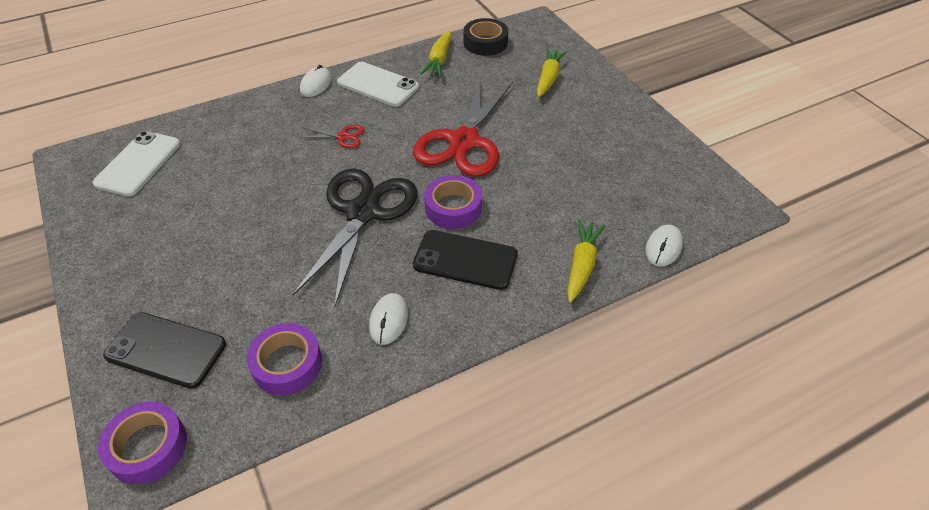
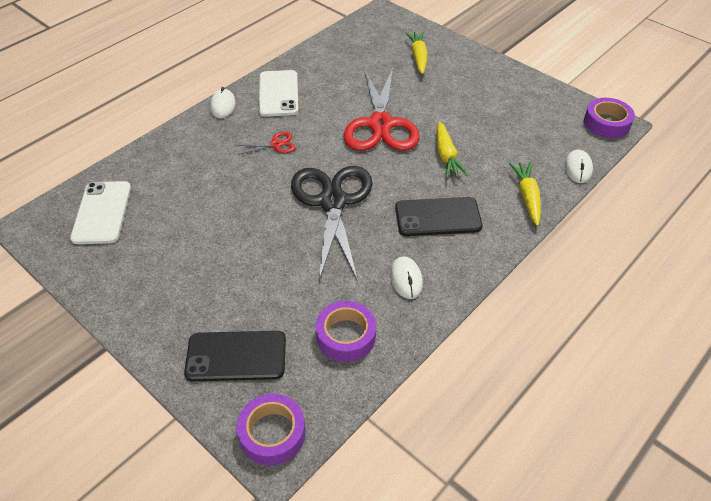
camera: 20 degrees left, 0 degrees up
(378, 85) = (278, 94): white phone -> white phone turned 75 degrees clockwise
(439, 60) = (318, 62): yellow carrot -> yellow carrot (446, 156)
(453, 207) = (404, 179): purple tape -> purple tape (606, 123)
(485, 43) = (349, 38): black tape -> none

